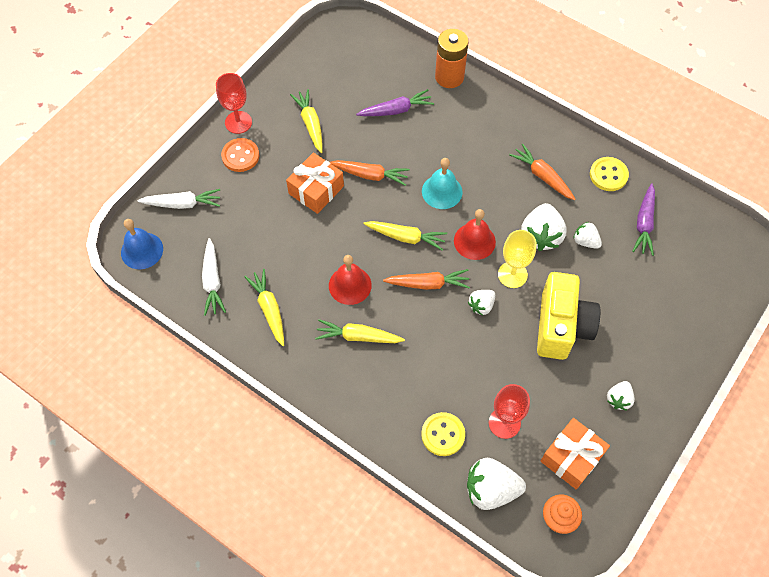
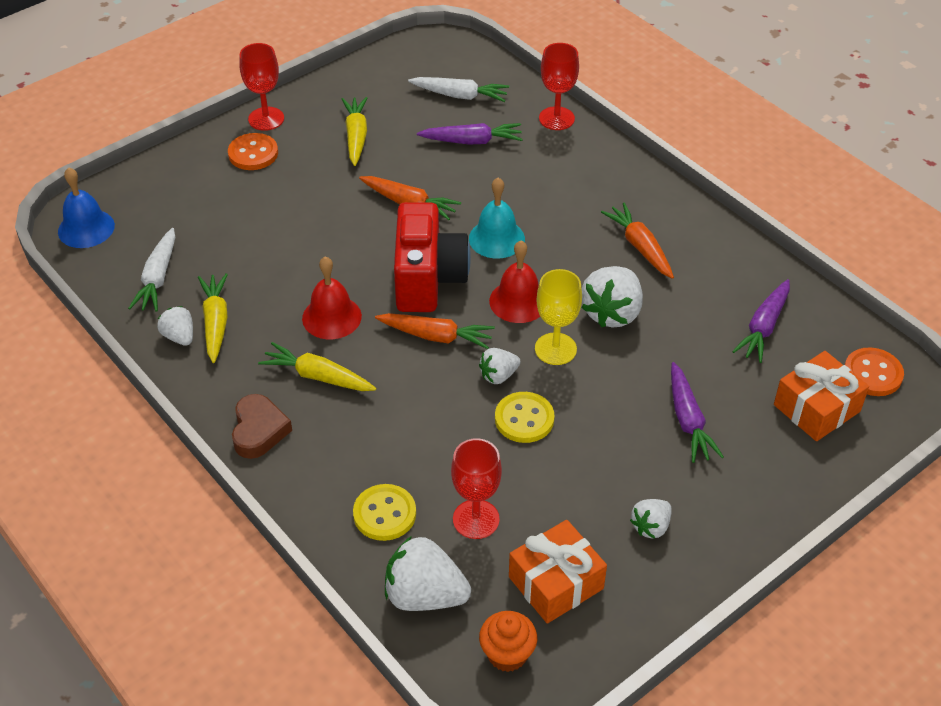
camera: 15 degrees right, 15 degrees down
(182, 204) = (159, 189): white carrot -> white carrot (460, 95)
(316, 190) = (332, 206): orange gift -> orange gift (816, 408)
(333, 391) = (259, 430): none -> brown heart
(406, 237) = (428, 279): yellow carrot -> red camera
(449, 77) = (556, 118): orange battery -> red goblet
(561, 327) = (601, 422): yellow camera -> none
(585, 241) = (672, 331): white strawberry -> white strawberry (179, 337)
(608, 175) = (733, 262): yellow button -> yellow button (524, 419)
(617, 310) = (688, 420): none -> purple carrot
(724, 244) = (872, 374): none -> orange button

